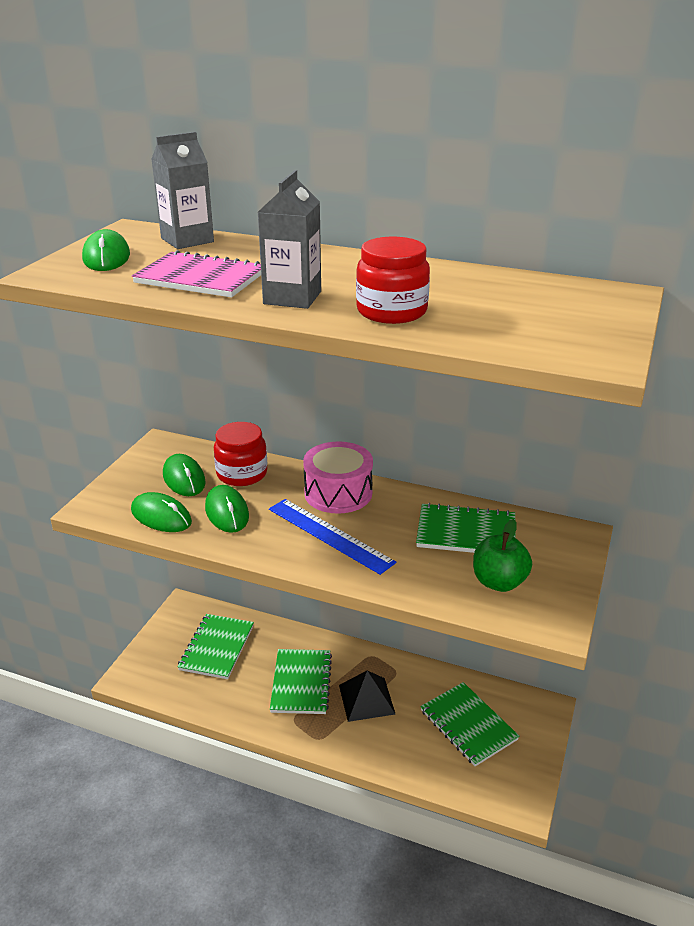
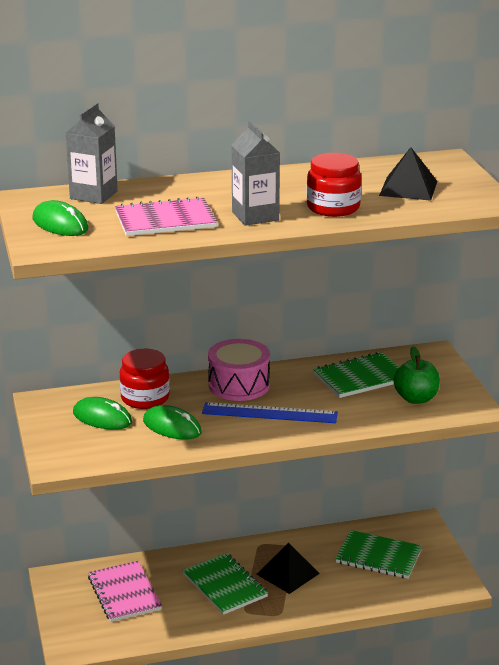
camera: 35 degrees left, 5 degrees down
(161, 516) = (124, 448): green mouse -> none
(216, 648) = (124, 593): green notebook -> pink notebook
(518, 313) = (408, 188): none -> black pyramid

